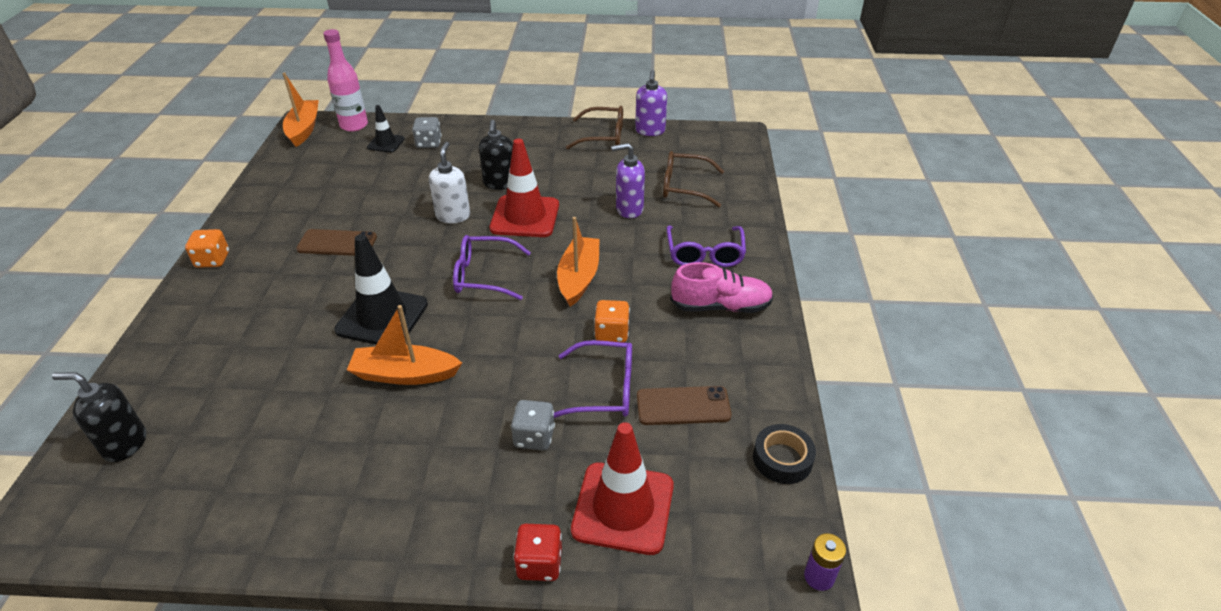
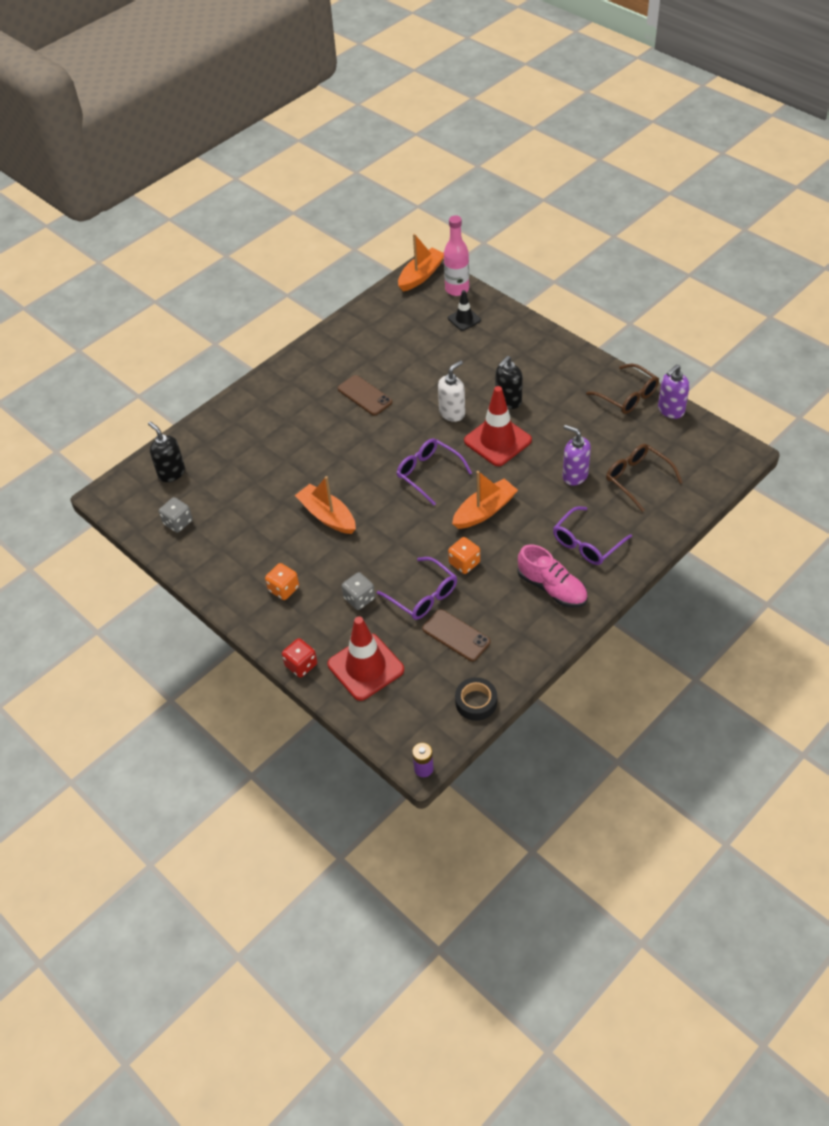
camera: 45 degrees right, 10 degrees up
(213, 260) = (288, 368): orange dice -> orange dice (284, 589)
(382, 317) = (346, 469): black traffic cone -> none
(429, 143) = (493, 335): grey dice -> grey dice (178, 522)

